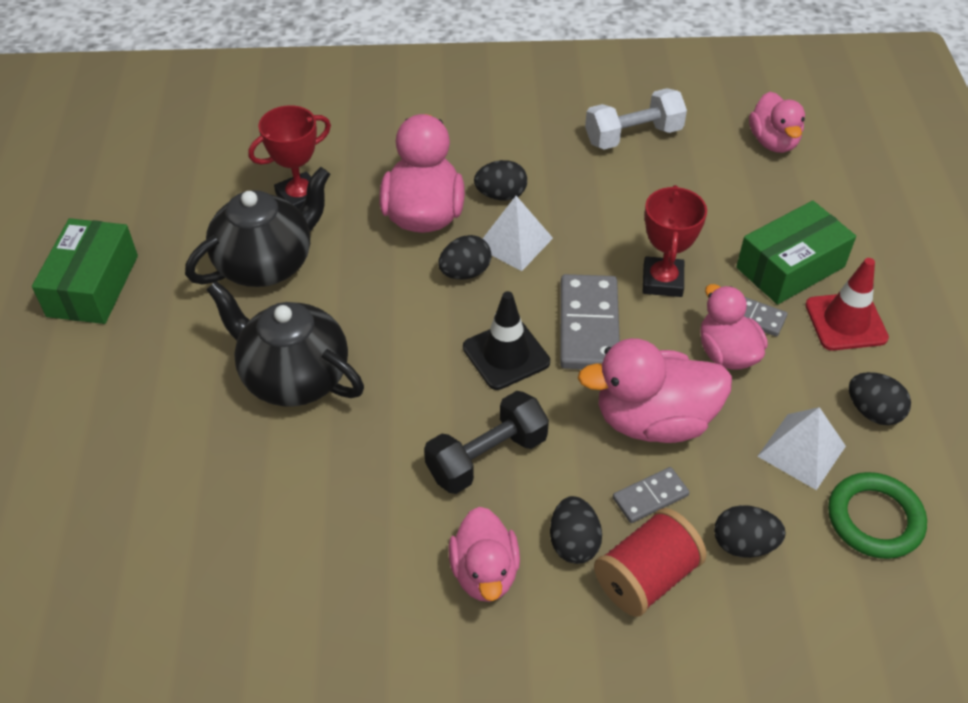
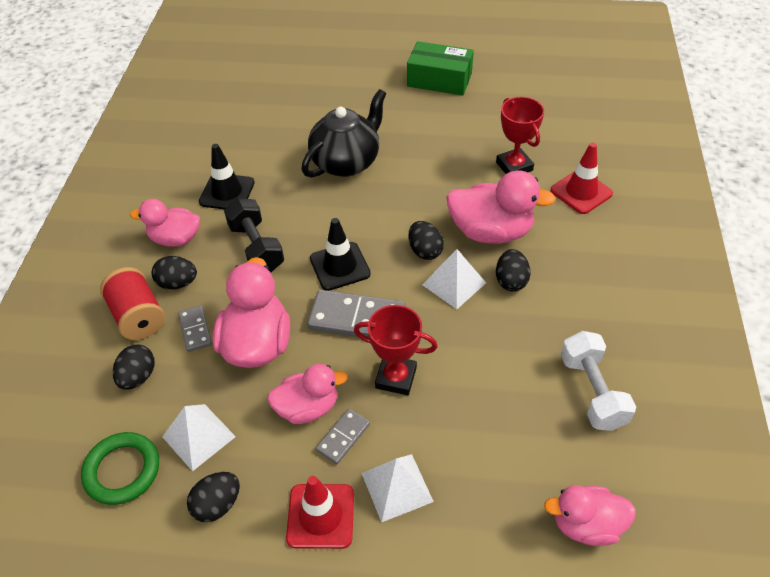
camera: 100 degrees right, 0 degrees up
(267, 263) = (448, 150): black teapot -> none
(346, 140) = (581, 192): none -> red traffic cone
(371, 525) = (227, 192): none -> black traffic cone
(790, 267) = (397, 487): green box -> white pyramid

